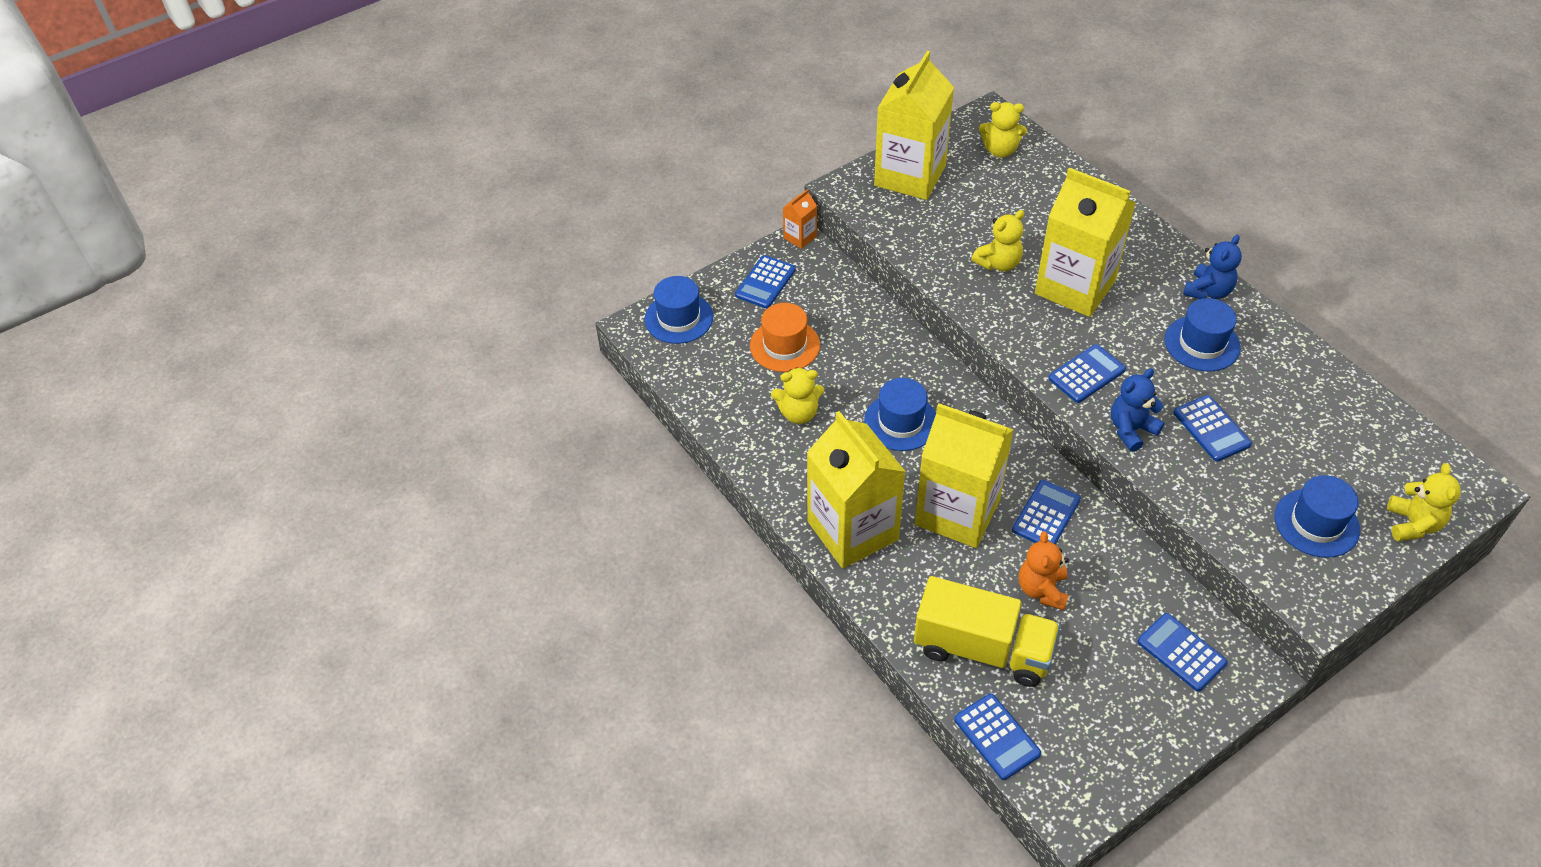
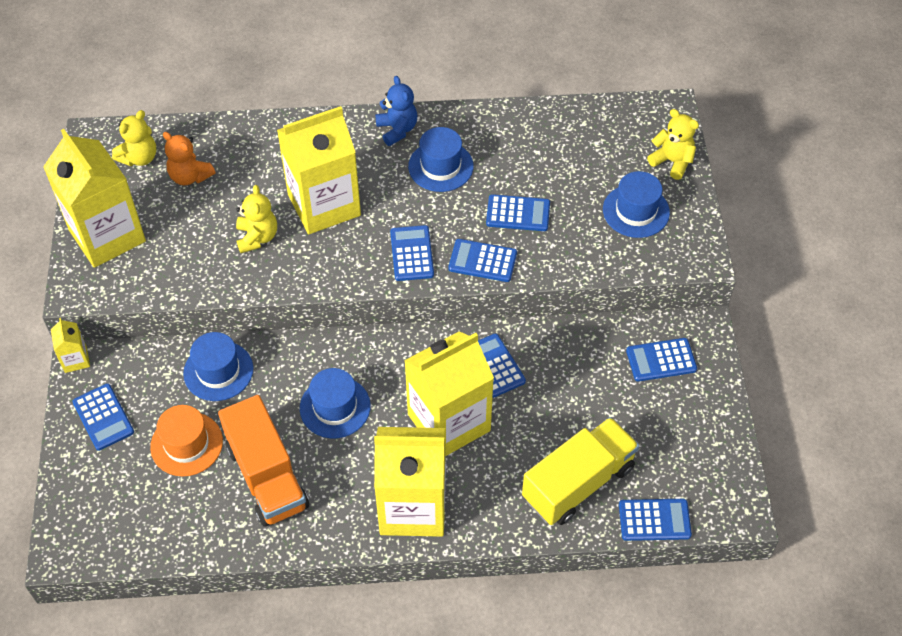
camera: 60 degrees left, 5 degrees up
(679, 318) = (83, 510): blue hat -> blue hat (218, 371)
(798, 413) = (267, 476): yellow teddy bear -> orange truck
(800, 237) = (75, 359): orange carton -> yellow carton
(1042, 590) = (555, 411): orange teddy bear -> orange teddy bear (190, 176)
(1131, 430) = (482, 261): blue teddy bear -> blue calculator

